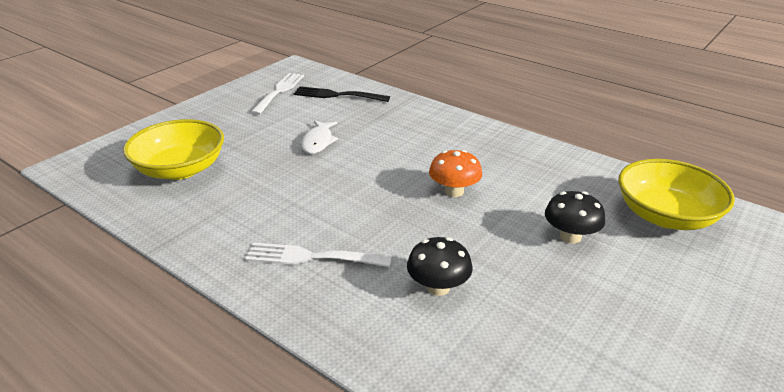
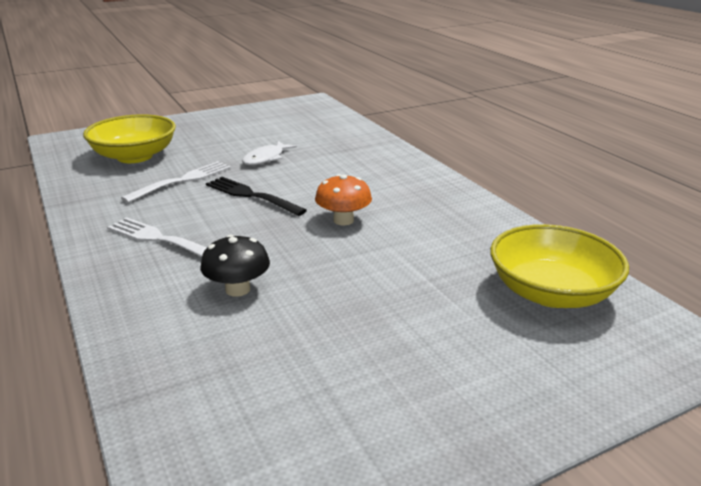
camera: 25 degrees right, 5 degrees down
(279, 92) = (277, 117): white fork -> white fork (182, 181)
(338, 95) = (325, 127): black fork -> black fork (252, 196)
(570, 236) = (417, 283): black mushroom -> none

